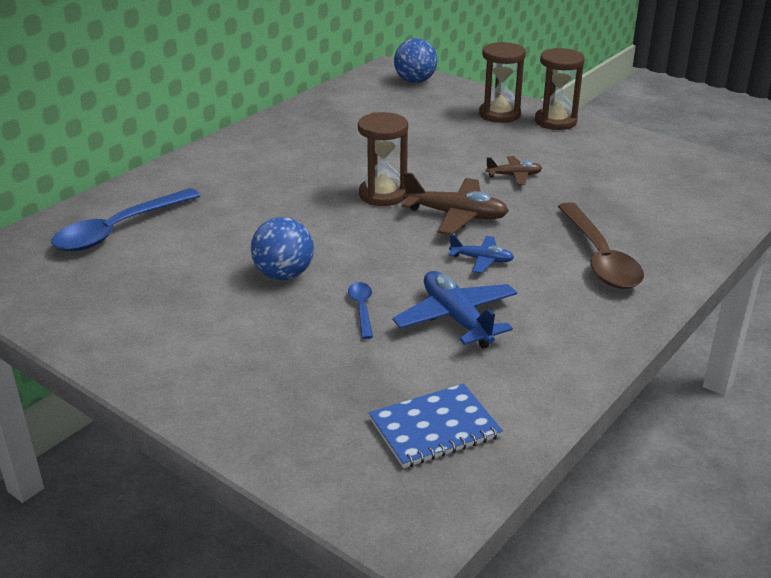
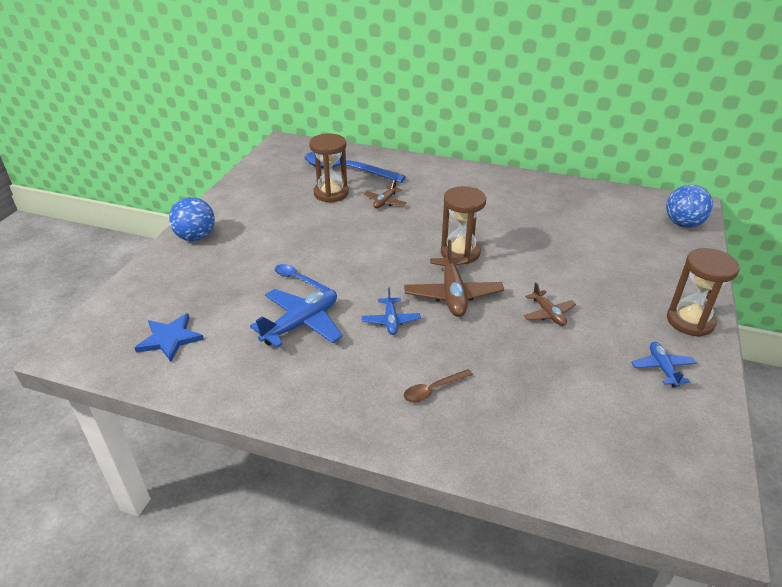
camera: 70 degrees right, 5 degrees up
(232, 217) = (385, 202): none -> brown plane
(284, 275) = (324, 238): blue ball -> blue ball (196, 237)
(362, 308) = (297, 279): blue spoon -> blue spoon turned 120 degrees counterclockwise
(434, 428) = (170, 339): blue notebook -> blue star
(499, 114) = (666, 283): brown hourglass -> brown hourglass (331, 193)
(599, 258) = (433, 390): brown spoon -> brown spoon, size x0.47
(608, 149) = (662, 368): none -> blue plane

